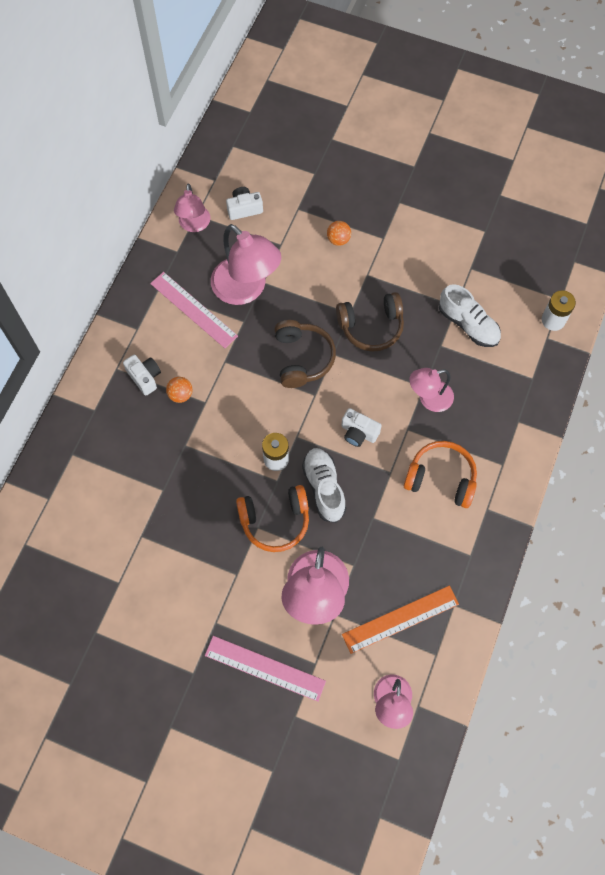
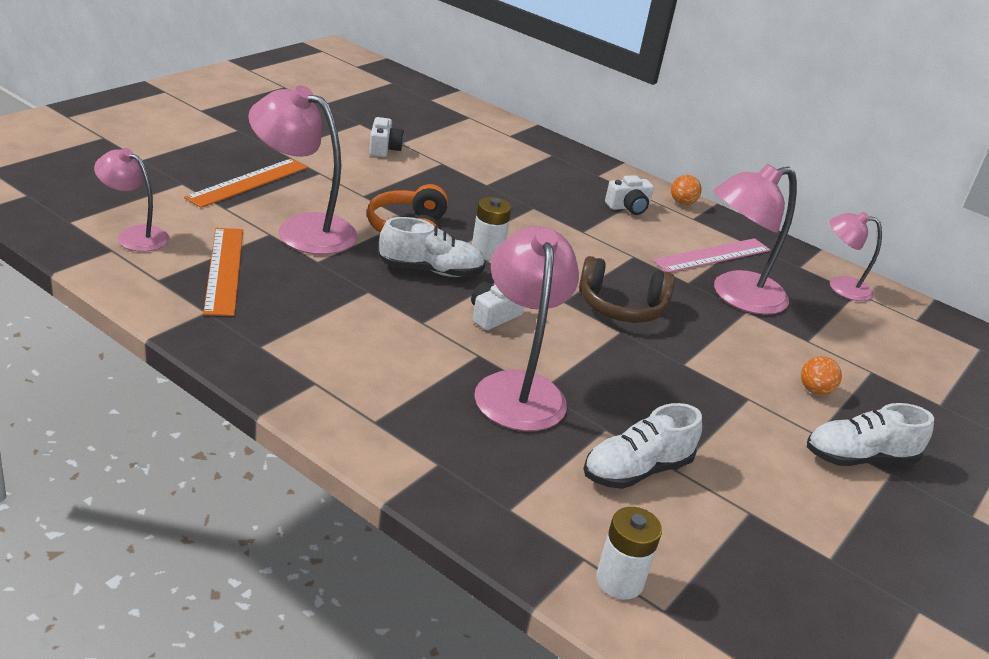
camera: 100 degrees right, 35 degrees down
(180, 394) = (598, 220): orange ball -> orange ball (682, 203)
(244, 209) = (869, 328): white camera -> white camera (383, 148)
(265, 668) = (248, 182): pink ruler -> orange ruler
(371, 327) = (656, 374): brown headphones -> none
(394, 217) = (859, 458): none -> white shoe
(429, 399) = (518, 388): pink lamp -> pink lamp, size x1.67
(441, 478) = (388, 358): orange headphones -> none

